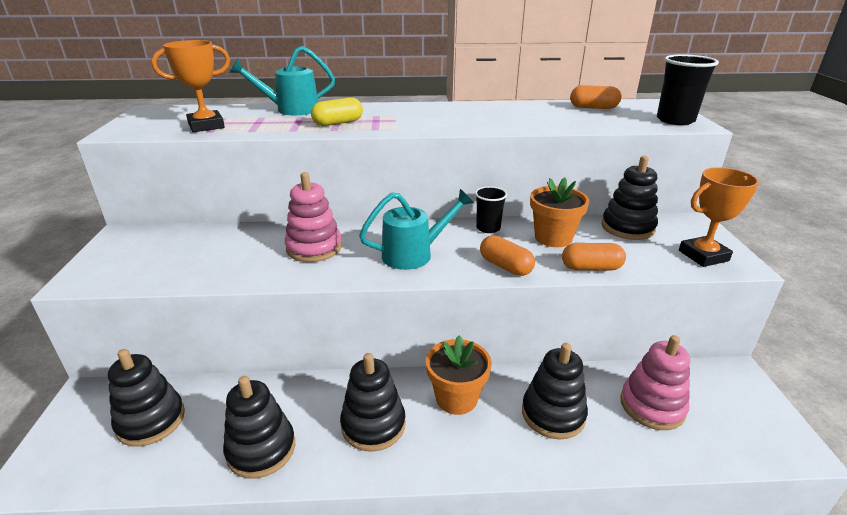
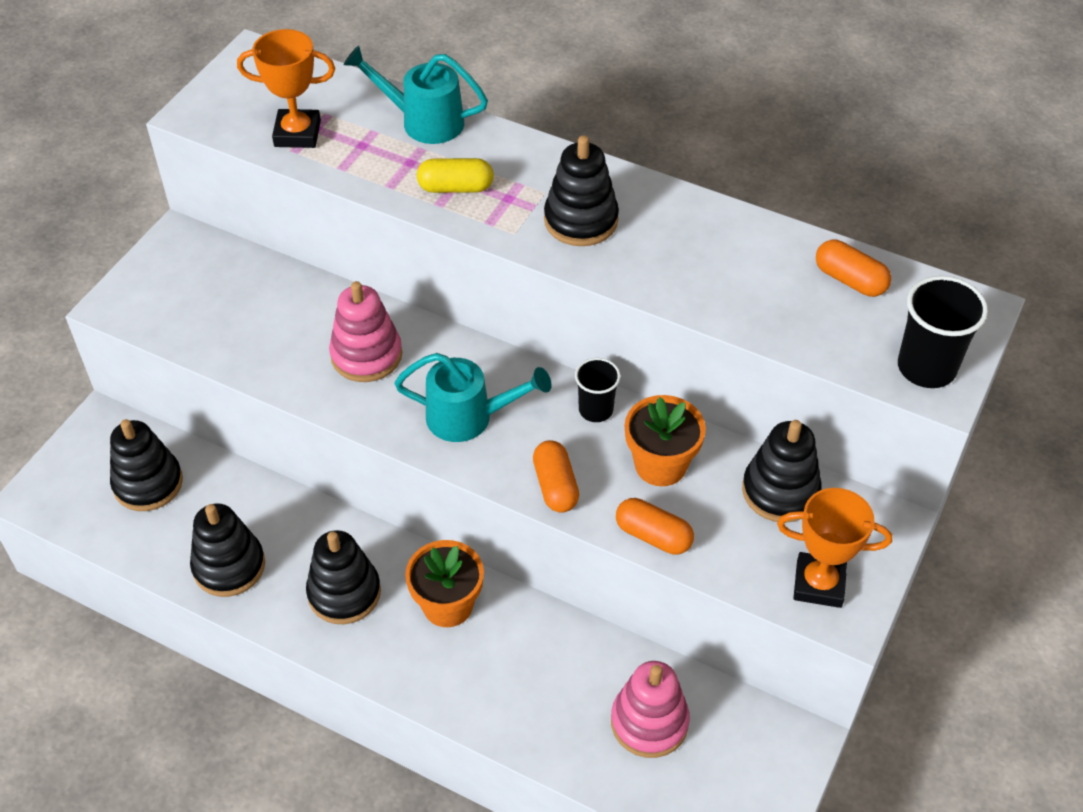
camera: 30 degrees right, 20 degrees up
(553, 414) = (532, 674): black stacking toy -> black stacking toy (581, 220)

